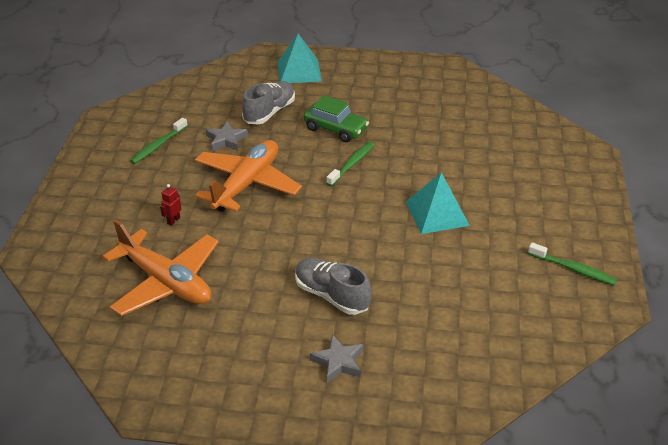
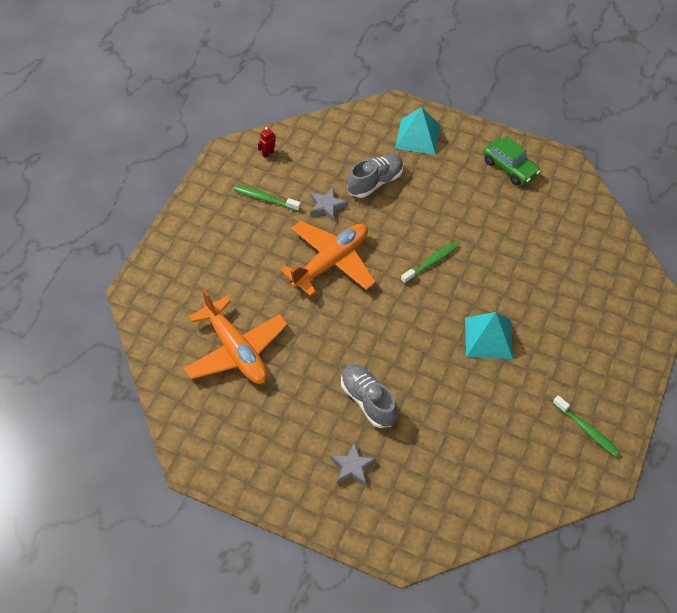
camera: 15 degrees right, 15 degrees up
(158, 146) = (265, 199): green toothbrush -> green toothbrush turned 60 degrees clockwise
(173, 220) = (257, 287): red robot -> red robot (267, 153)
(335, 129) = (429, 217): green car -> green car (509, 168)

